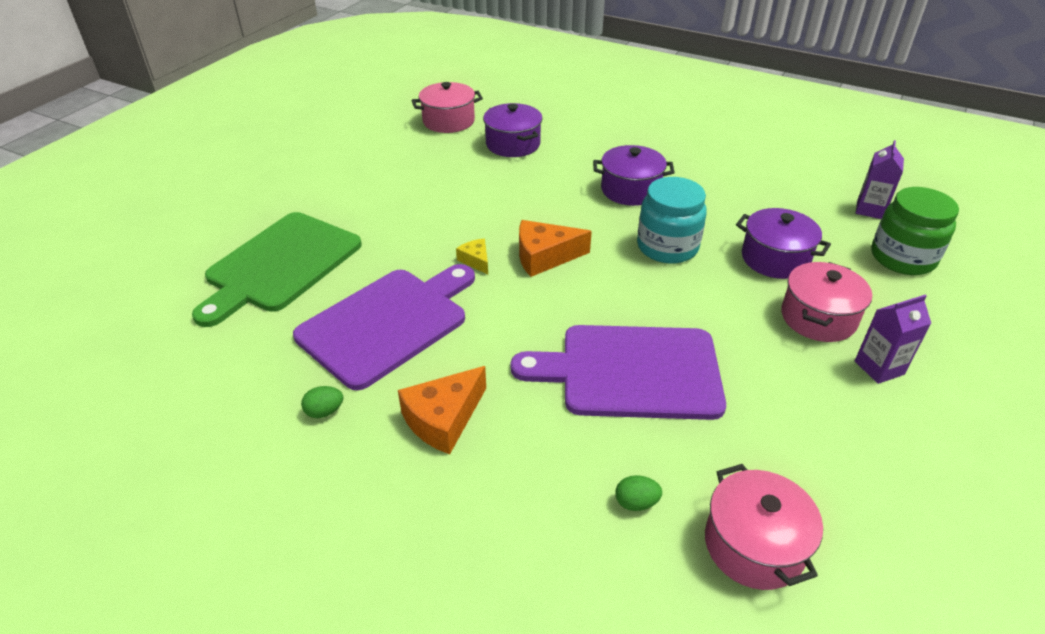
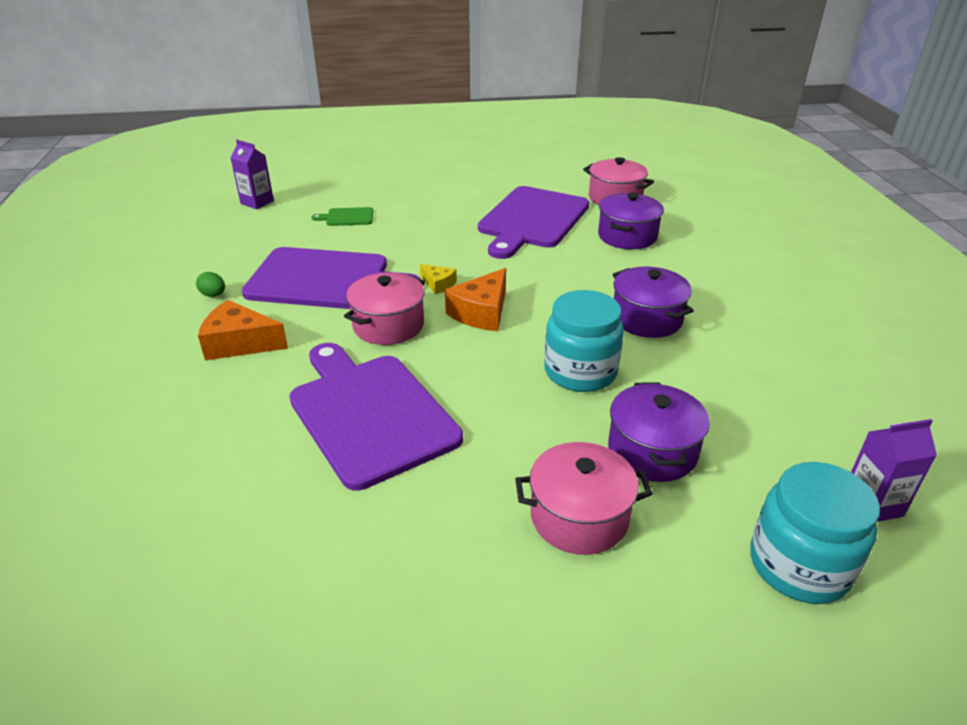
camera: 55 degrees right, 5 degrees down
(280, 265) = (347, 217): green cutting board -> green cutting board, size x0.42
(431, 171) = (532, 220): none -> purple cutting board
(476, 260) = (438, 284): yellow cheese -> yellow cheese turned 105 degrees clockwise
(544, 257) = (482, 312): orange cheese -> orange cheese turned 105 degrees counterclockwise
(636, 503) = (206, 472): green egg -> none
(753, 545) = (193, 564): pink pot -> pink pot (388, 325)
(879, 368) = (537, 596): purple carton -> purple carton (257, 202)
(902, 258) = (799, 565): green jar -> turquoise jar

